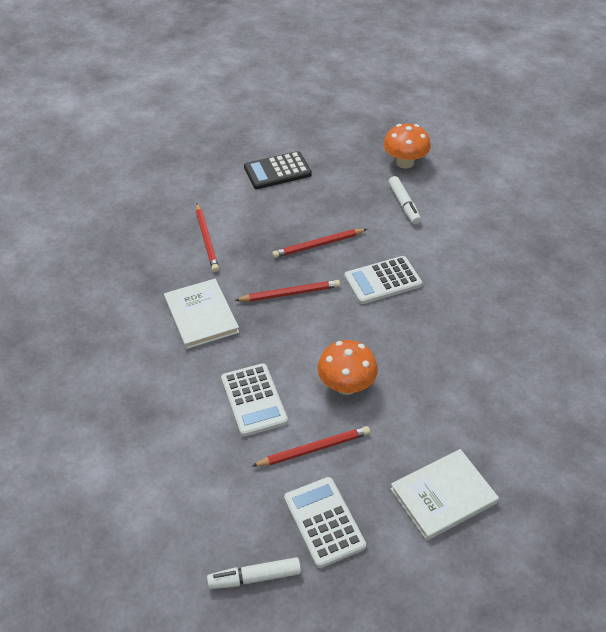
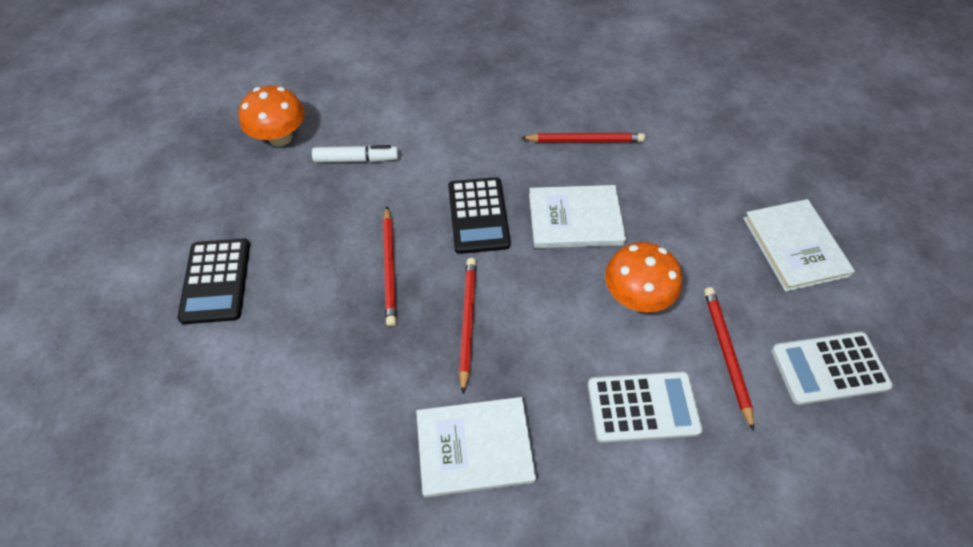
camera: 75 degrees left, 10 degrees up
(206, 239) = (317, 409): red pencil -> red pencil (584, 140)
(254, 577) = (907, 462): white marker -> none
(382, 281) = (478, 216): white calculator -> black calculator
(405, 338) = (575, 219): none -> white book

